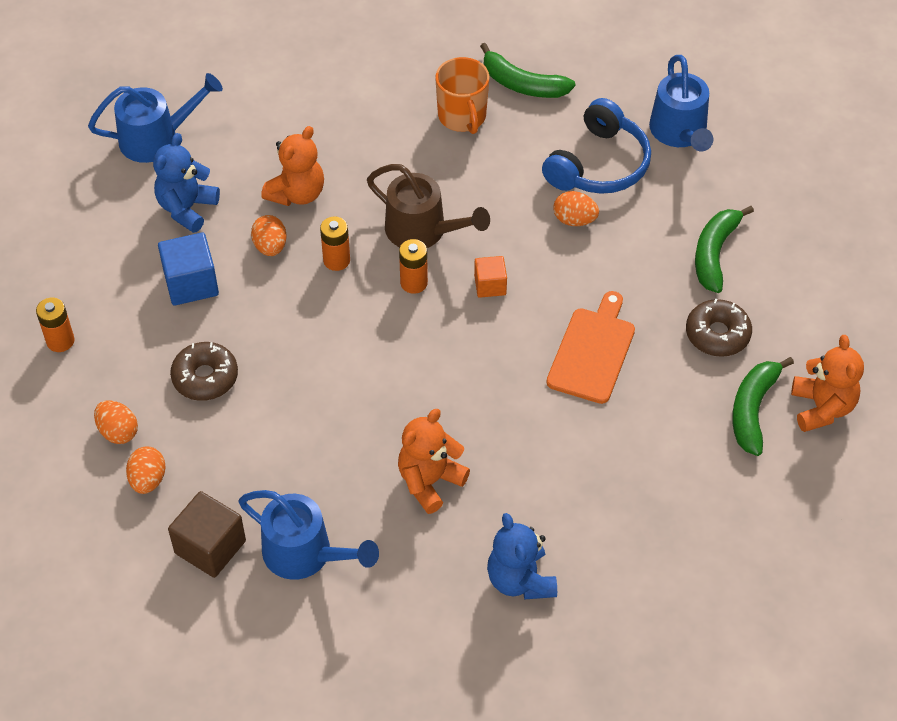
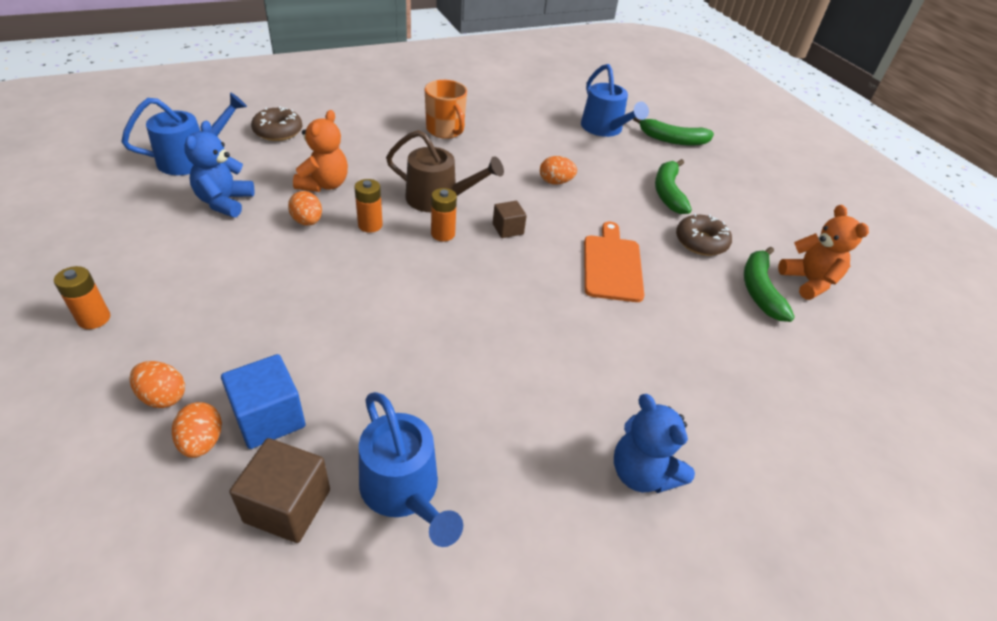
camera: 20 degrees left, 10 degrees down
(191, 283) = (235, 255): blue cube -> blue cube (269, 418)
(205, 377) = (259, 331): brown donut -> brown donut (278, 131)
(306, 554) = (404, 491): blue watering can -> blue watering can turned 45 degrees clockwise
(430, 481) = (513, 391): orange teddy bear -> none
(490, 285) = (508, 229): orange cube -> brown cube
(522, 84) = (482, 111): green banana -> green banana (672, 140)
(598, 165) = (557, 149): blue headphones -> none

